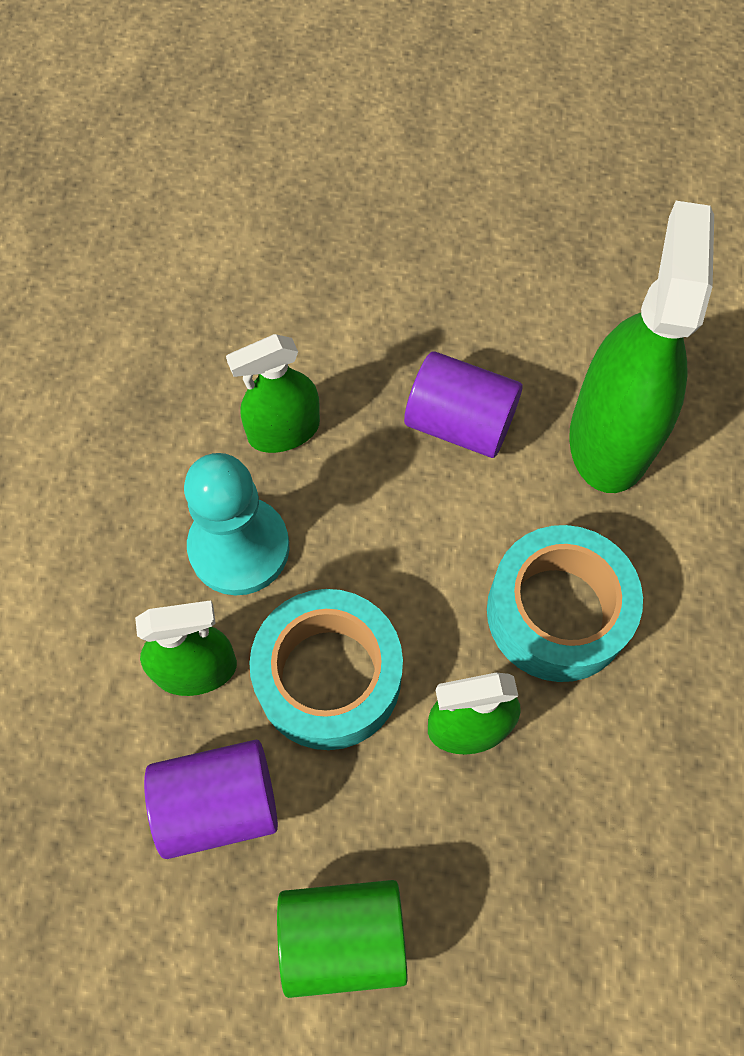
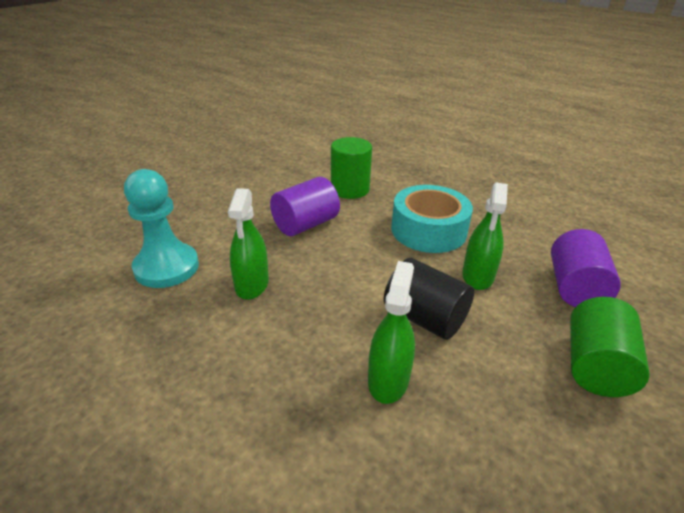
camera: 65 degrees left, 30 degrees down
(219, 804) = (492, 399): purple cylinder -> purple cylinder (574, 288)
(239, 547) = (314, 329): turquoise pawn -> turquoise pawn (166, 267)
(328, 677) = (424, 318): turquoise tape -> black cylinder
(610, 437) = (350, 189): green spray bottle -> green cylinder

